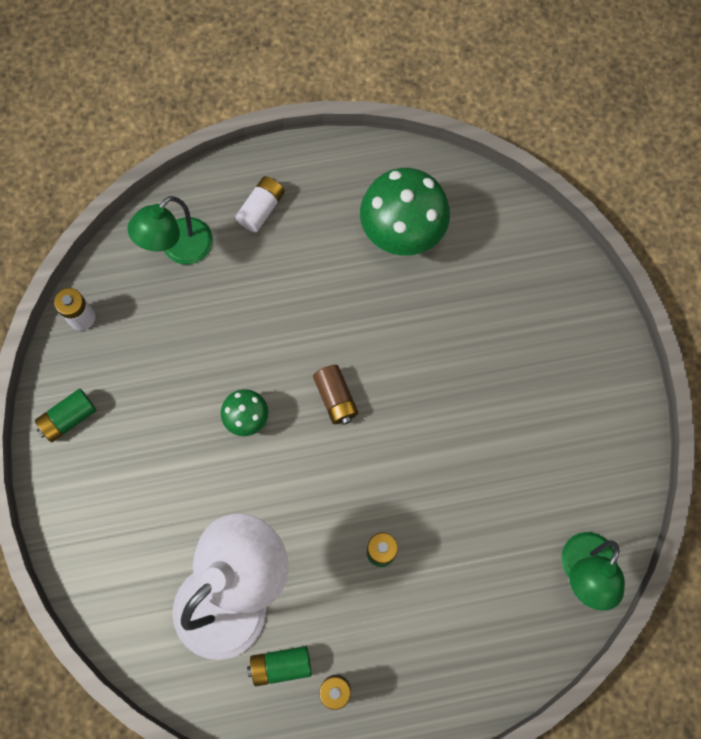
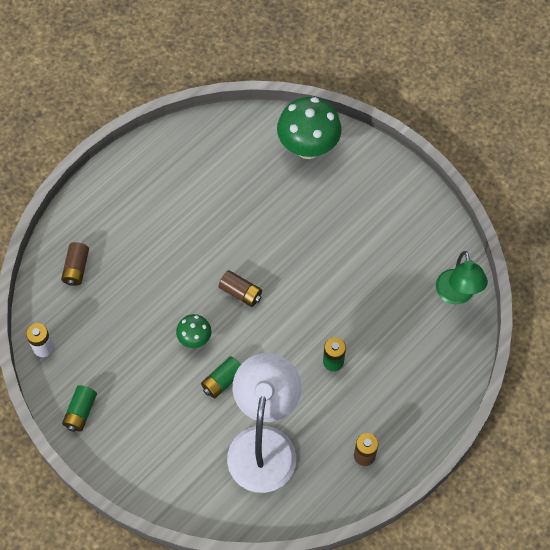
camera: 35 degrees left, 10 degrees down
(179, 249) = (76, 268): green lamp -> brown battery
(261, 209) = (111, 213): white battery -> none
(281, 665) = (322, 464): green battery -> green battery (222, 381)
(402, 233) = (210, 174): green mushroom -> green mushroom (308, 147)

